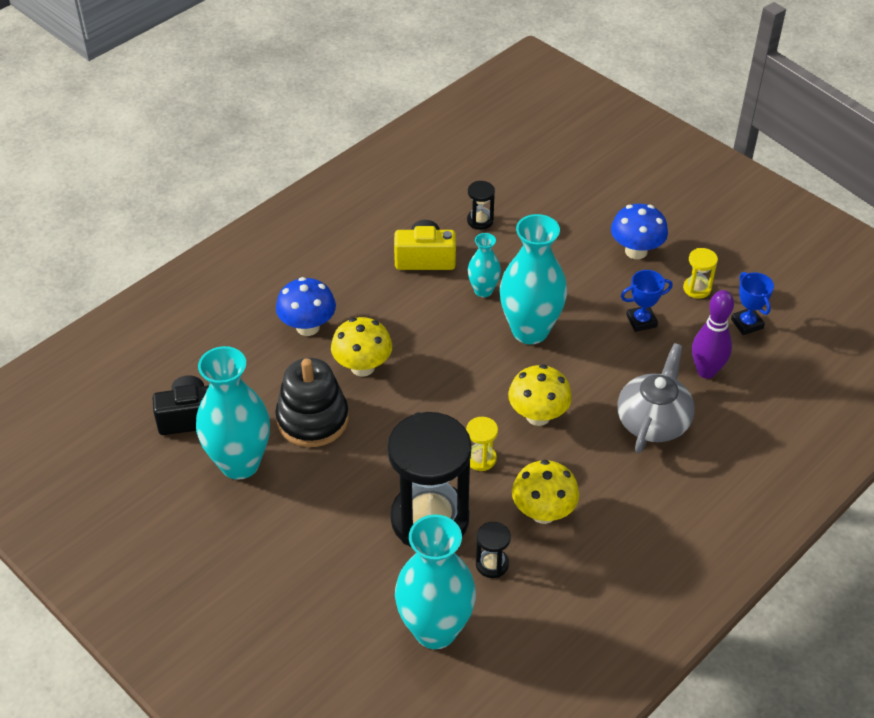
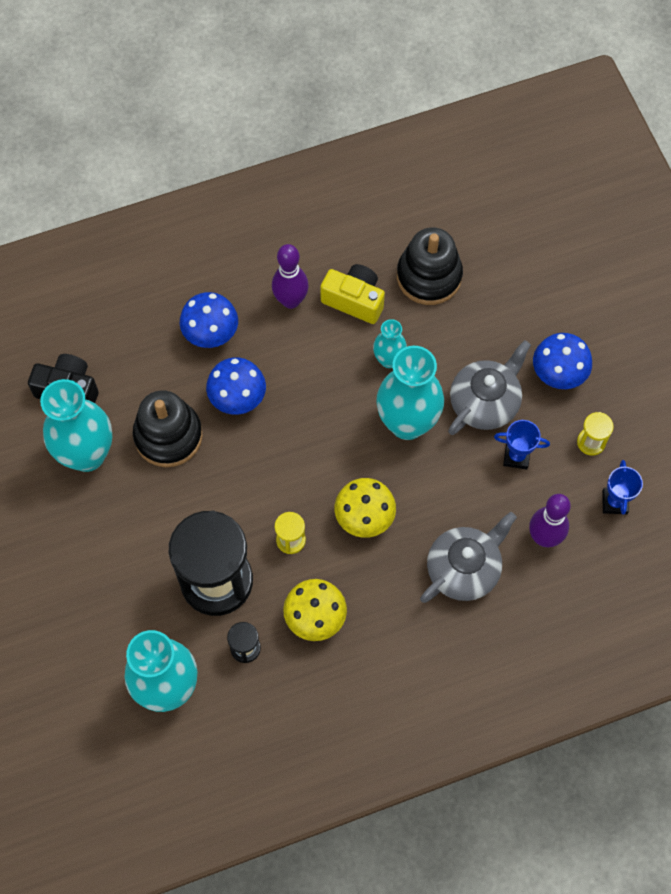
camera: 25 degrees right, 20 degrees up
(362, 367) = (238, 398): yellow mushroom -> blue mushroom
(367, 278) = (291, 300): none -> purple bowling pin
(480, 221) = (429, 276): black hourglass -> black stacking toy
(587, 292) = (485, 402): none -> grey teapot

